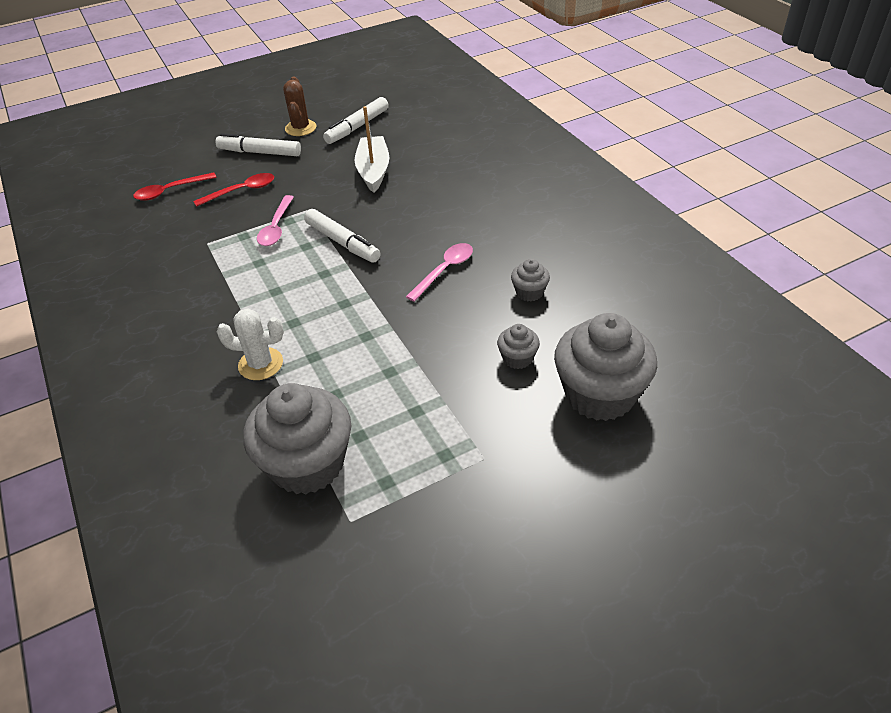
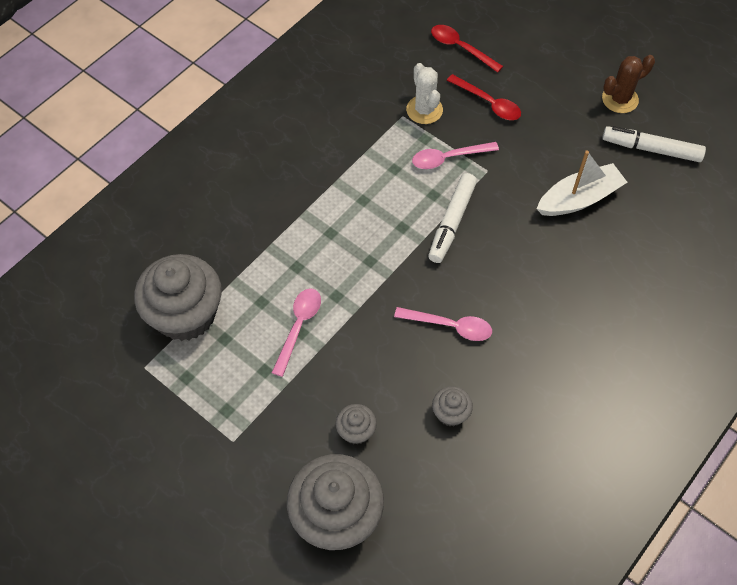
camera: 65 degrees right, 15 degrees up
(260, 152) = (557, 86): white marker -> none
(260, 364) = (274, 232): white cactus -> white cactus (424, 110)
(382, 372) = (298, 327): none -> pink spoon

